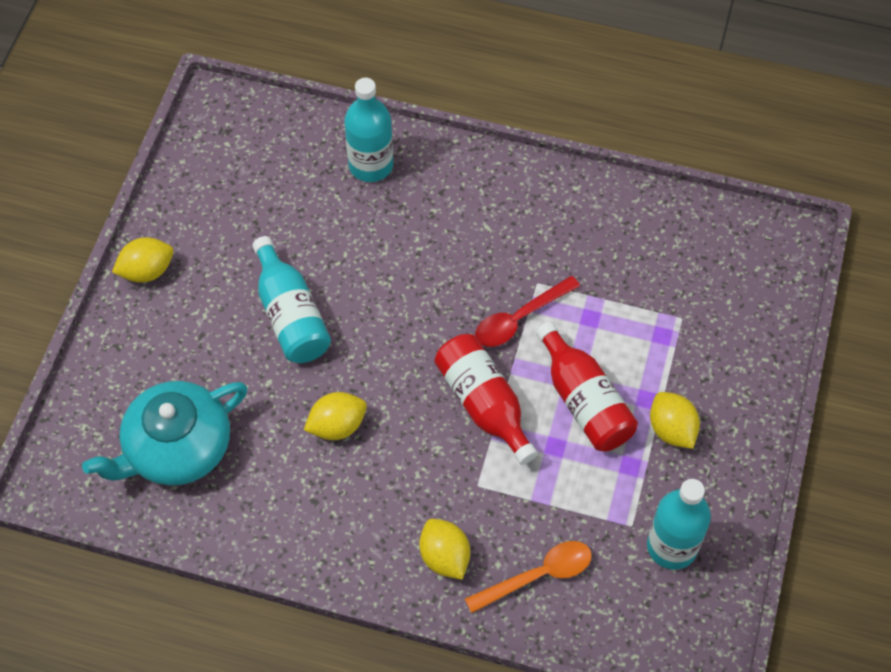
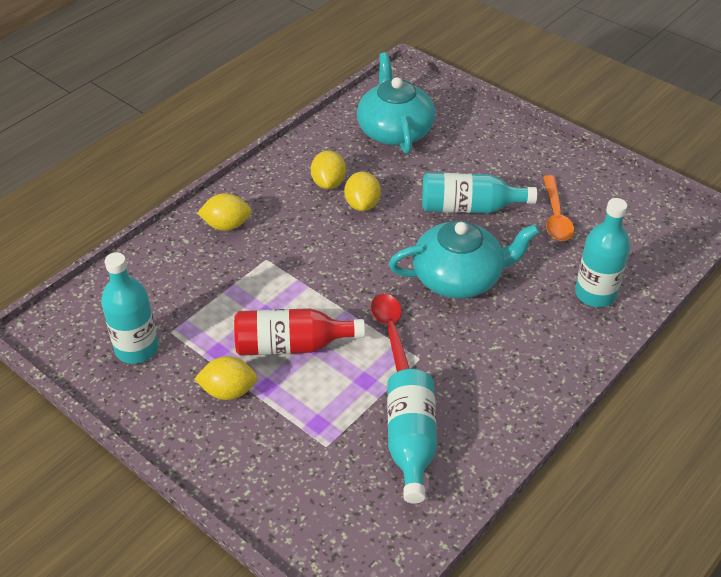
camera: 115 degrees right, 15 degrees down
(147, 271) = (546, 150): yellow lemon -> yellow lemon (328, 183)
(408, 288) = (459, 277): none -> turquoise teapot
(484, 404) = (328, 285): red bottle -> none
(538, 576) = (176, 266): orange spoon -> orange spoon (555, 216)
(637, 255) = (411, 442): none -> turquoise bottle

